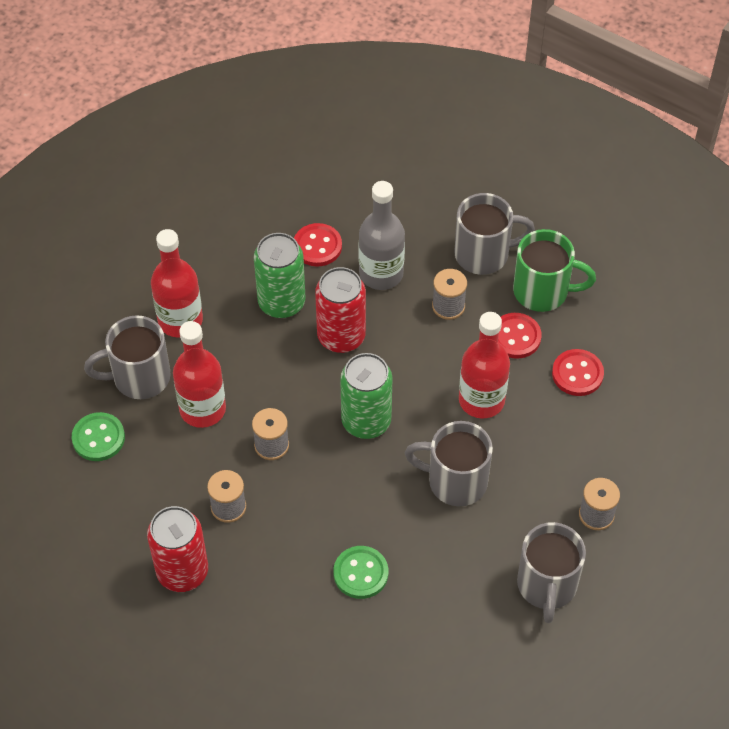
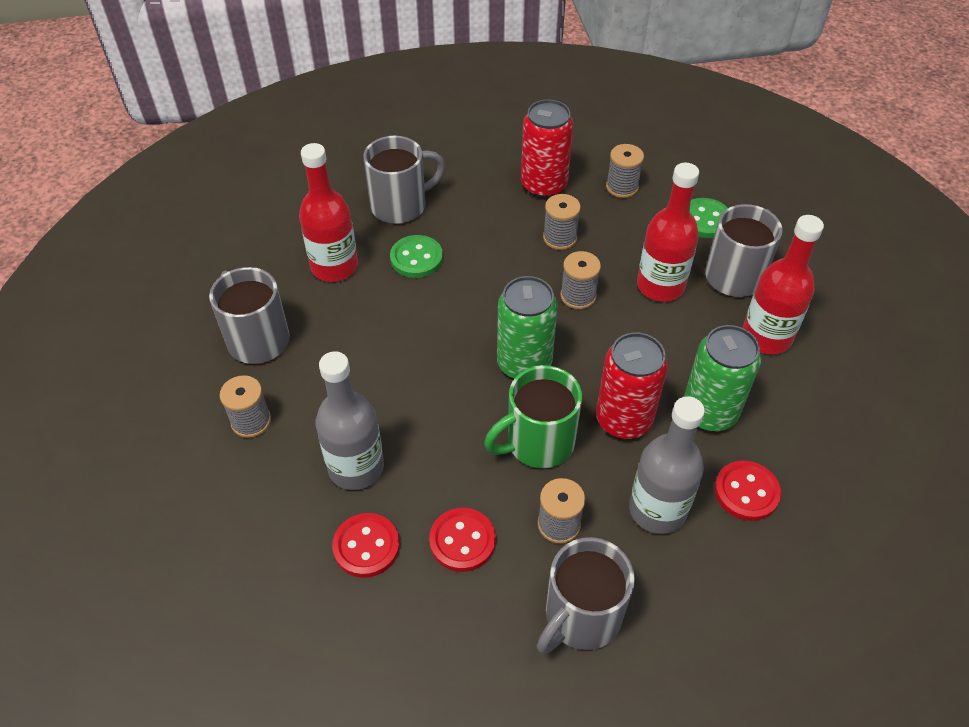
camera: 140 degrees right, 5 degrees down
(122, 519) = (622, 187): none -> grey spool
(455, 481) = (402, 367): grey mug -> grey mug (401, 205)
(481, 400) = (440, 451): red bottle -> red bottle (334, 266)
(543, 291) = (478, 619): green mug -> green mug (537, 443)
(546, 428) = (356, 467): none -> grey bottle

